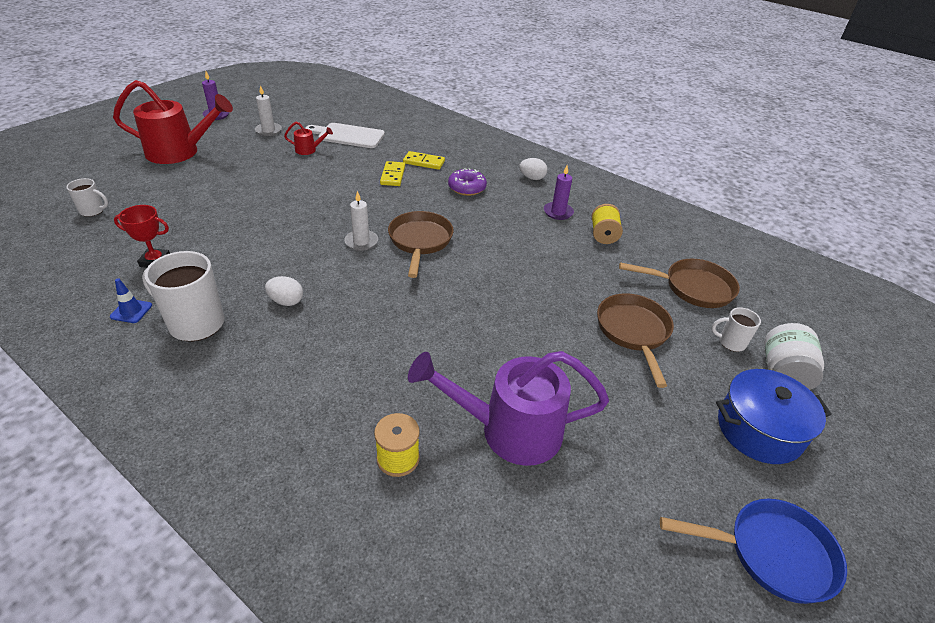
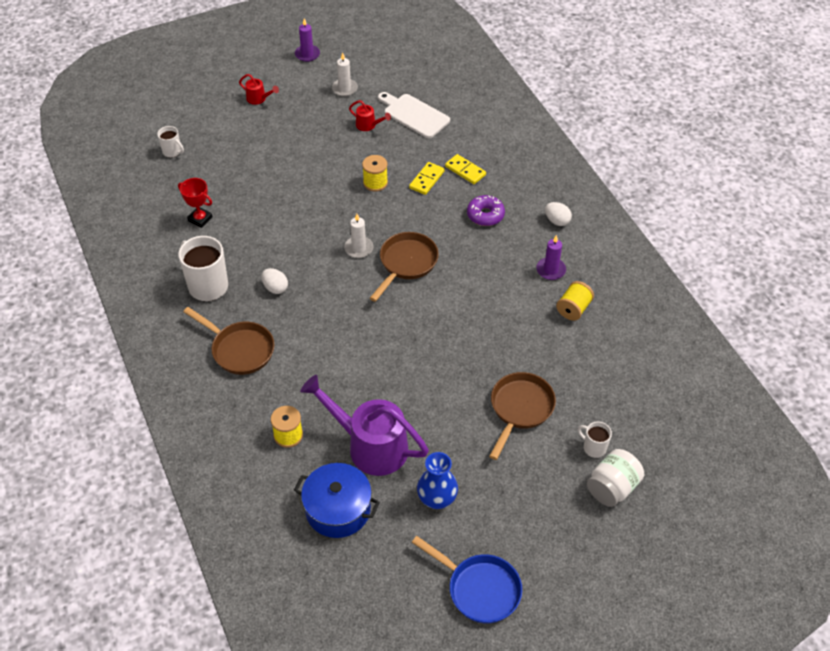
camera: 30 degrees right, 10 degrees up
(131, 311) = (170, 260): blue traffic cone -> none
(180, 152) = (259, 99): red watering can -> red watering can, size x0.43
(343, 188) = (375, 183): none -> yellow spool
(631, 460) = (437, 499): none -> blue vase
(693, 288) = (609, 389): brown pan -> brown pan (239, 350)
(759, 430) = (548, 518): blue pot -> blue pot (338, 509)

